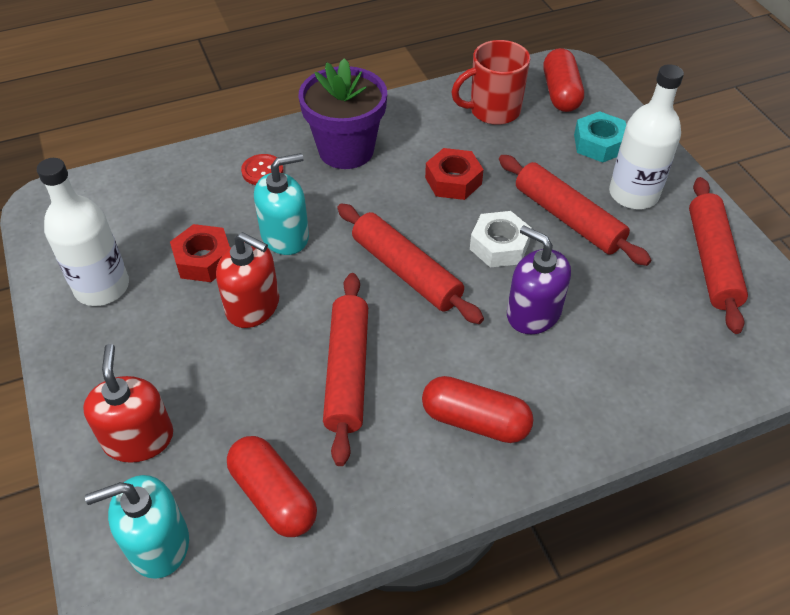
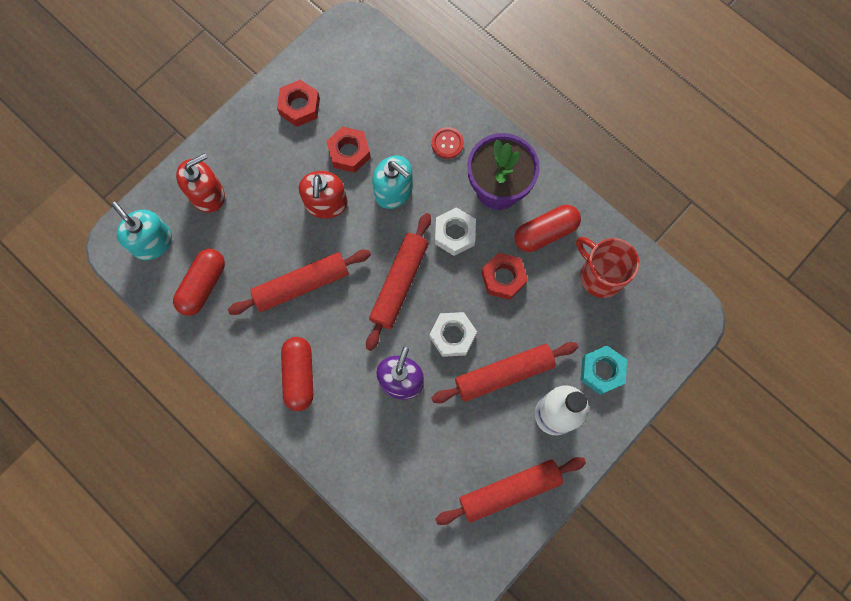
camera: 65 degrees right, 25 degrees up
(102, 287) = (299, 106): white bottle -> red nut
(375, 202) = (454, 234): none -> white nut
(560, 93) = (652, 320): red capsule -> red capsule (545, 232)
(568, 218) = (504, 374): red rolling pin -> red rolling pin turned 45 degrees clockwise

